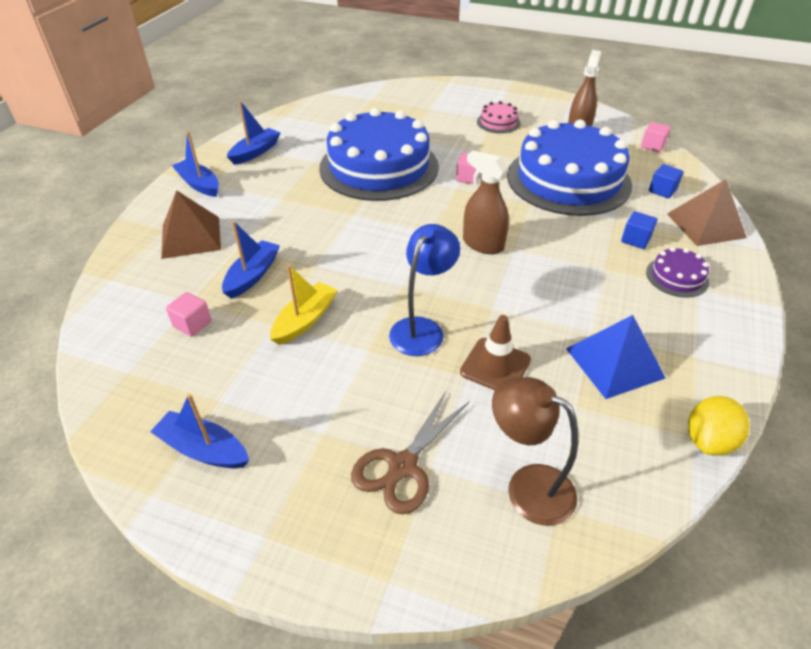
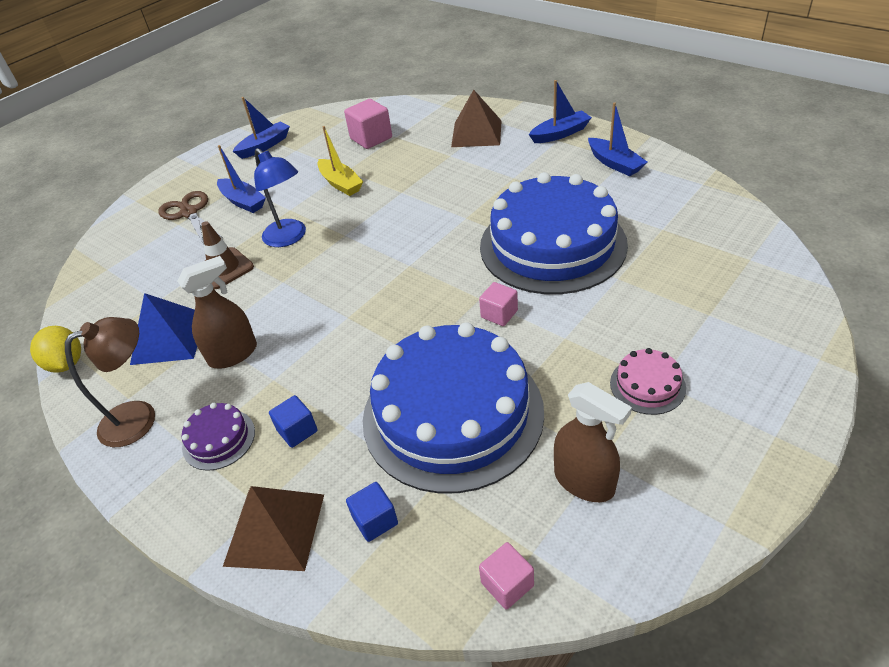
camera: 115 degrees right, 0 degrees up
(192, 324) = (371, 138): pink cube -> pink cube, size x1.60
(252, 275) = (408, 161): blue boat -> blue boat (243, 201)
(483, 244) = (368, 296): brown spray bottle -> brown spray bottle (233, 354)
(528, 486) = (129, 260): brown lamp -> brown lamp (139, 417)

